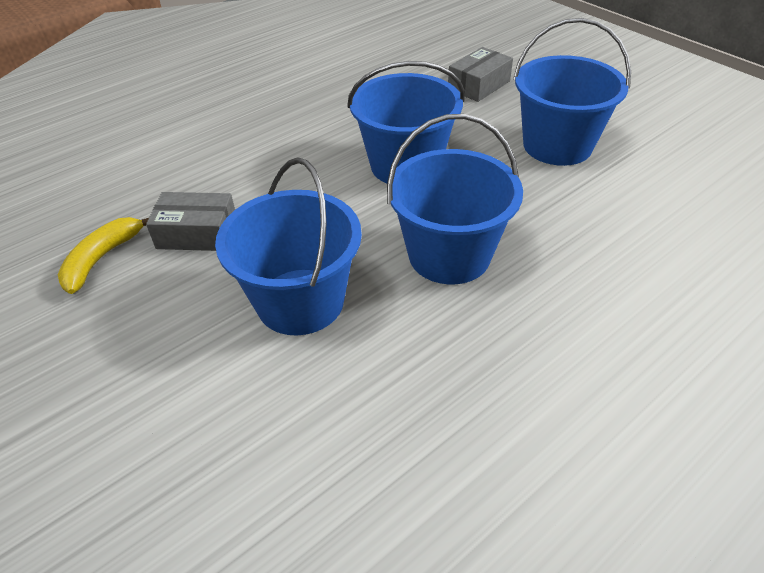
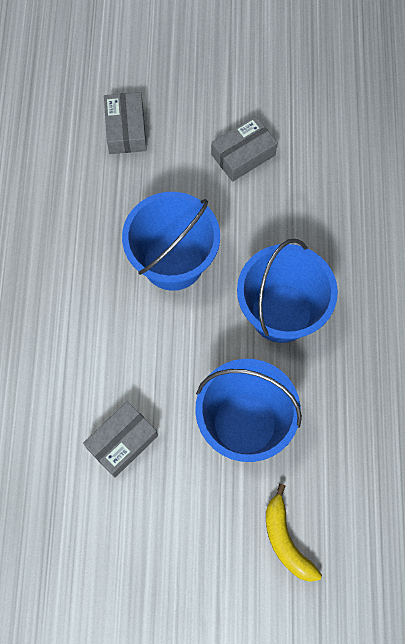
camera: 50 degrees left, 25 degrees up
(102, 258) = (93, 517): yellow banana -> yellow banana (286, 540)
(557, 145) = (243, 155): blue bucket -> grey box

